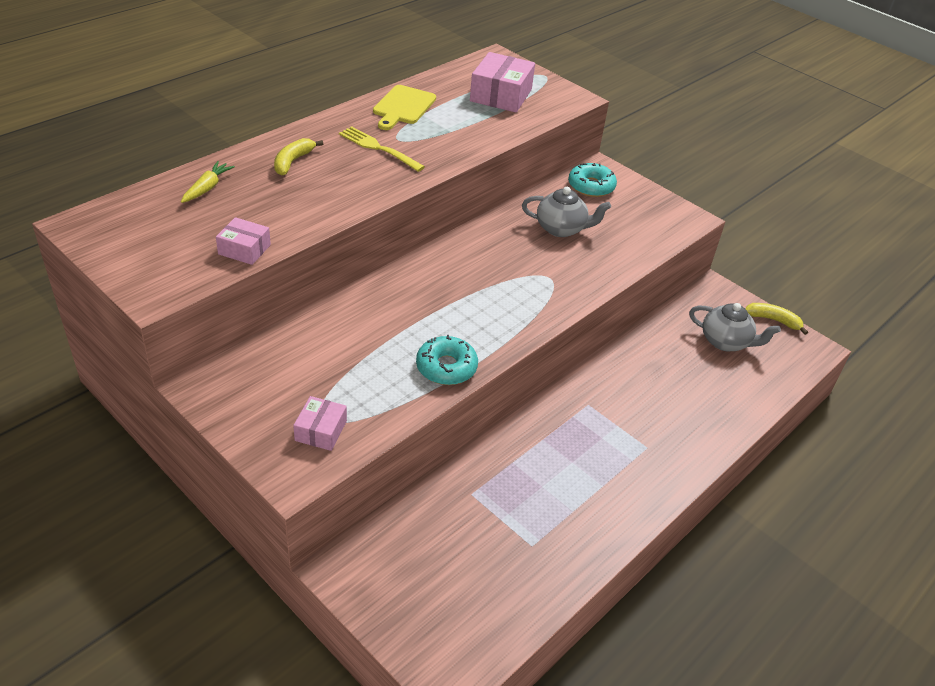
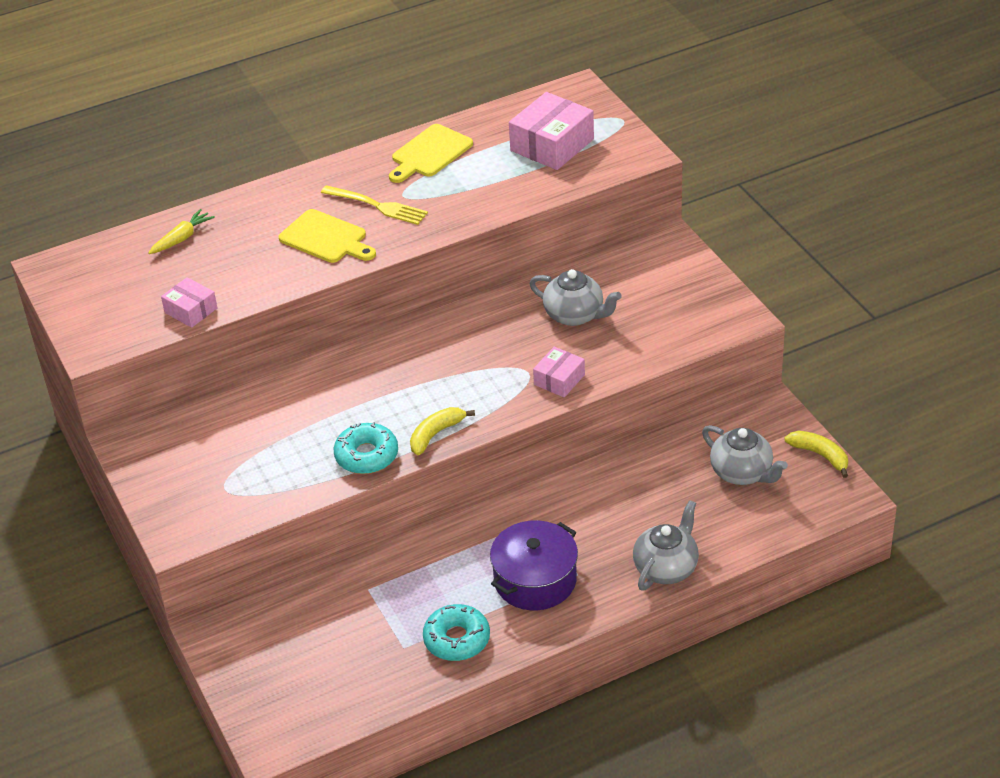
camera: 25 degrees right, 0 degrees up
(293, 161) = (279, 214): yellow banana -> yellow banana (435, 434)
(321, 431) = (218, 499): pink box -> pink box (559, 380)
(346, 177) = (326, 238): none -> yellow cutting board
(379, 148) = (377, 206): yellow fork -> yellow fork turned 150 degrees clockwise
(591, 186) = (642, 264): turquoise donut -> turquoise donut (457, 639)
(615, 459) = (535, 580): none -> purple pot
(715, 429) = (666, 568): none -> grey teapot

